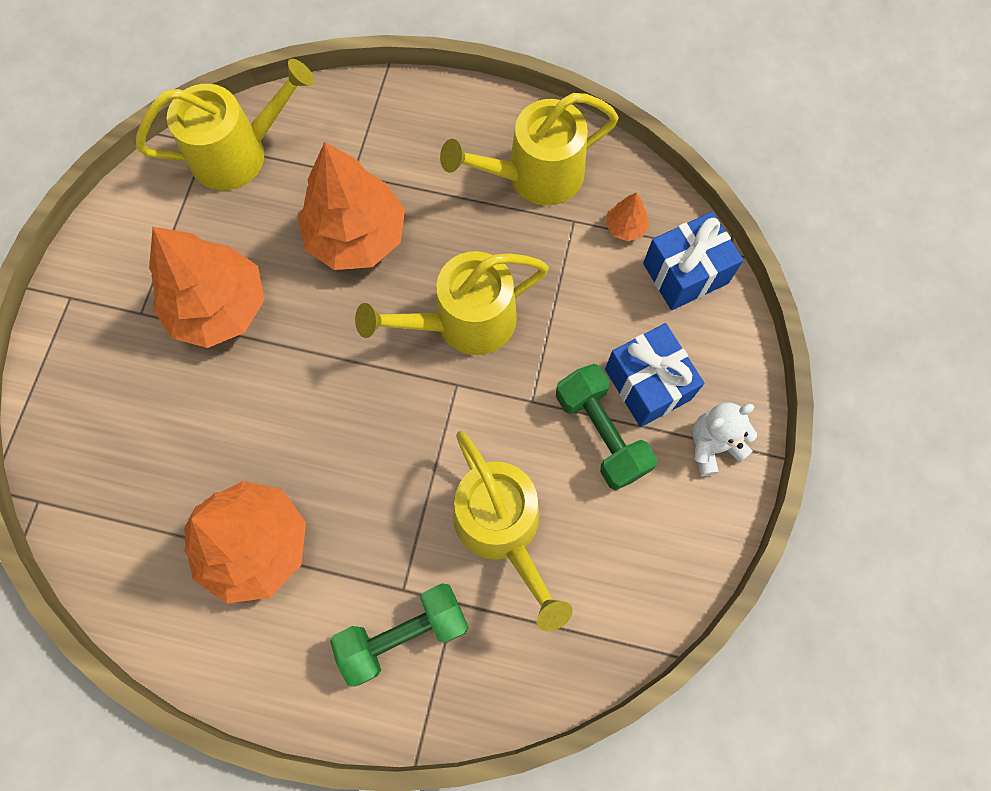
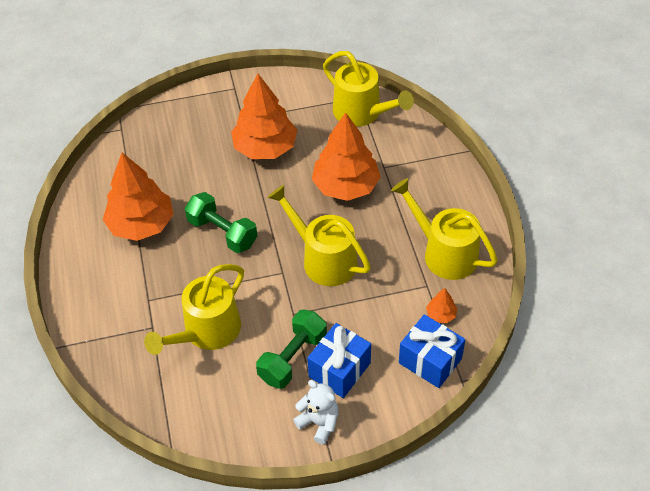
camera: 65 degrees right, 20 degrees down
(404, 634) = (123, 311): green dumbbell -> green dumbbell (222, 232)

